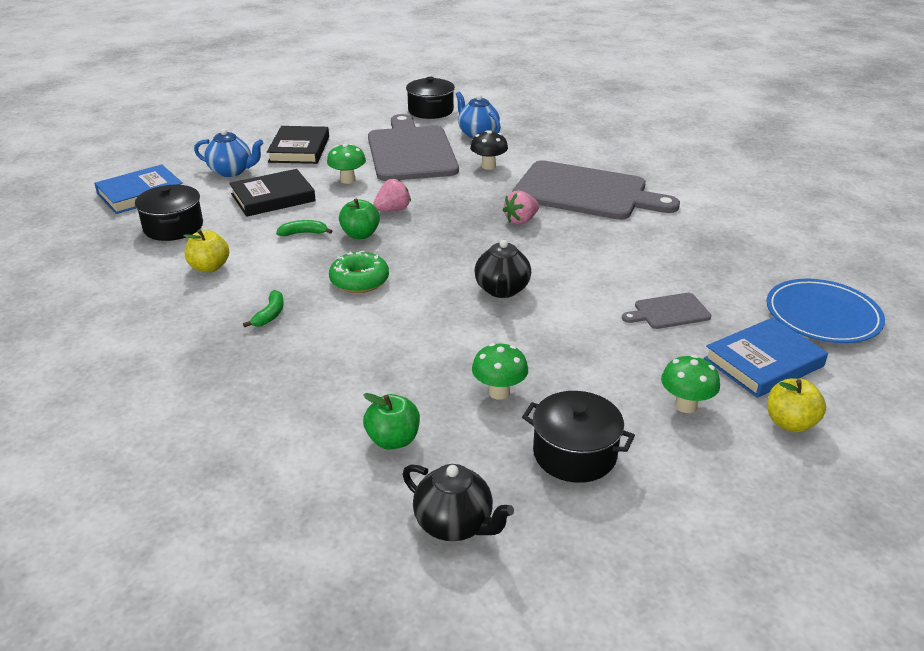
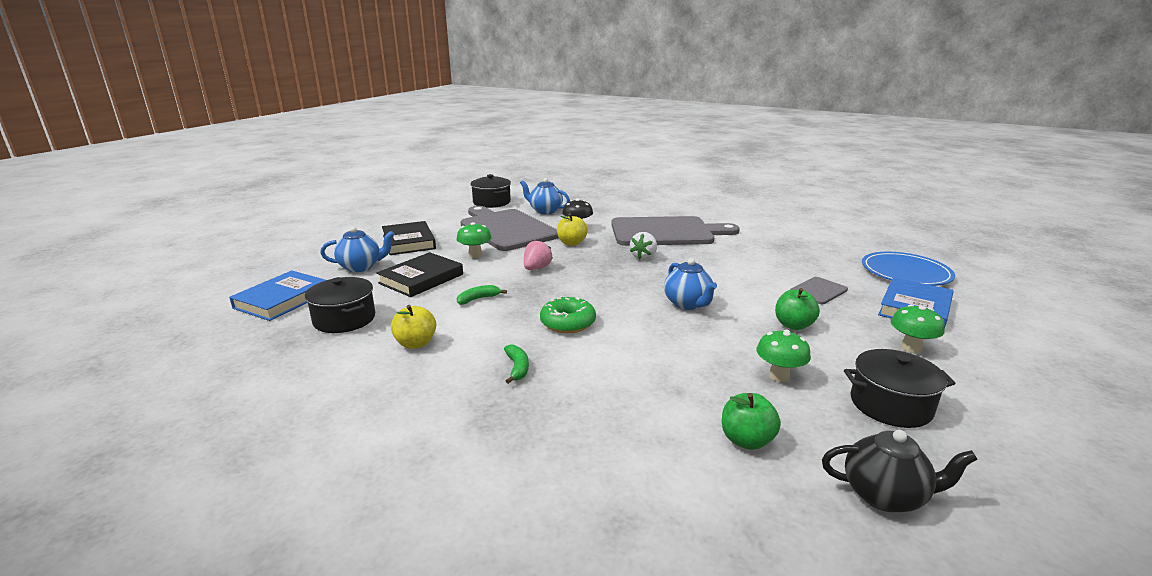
camera: 25 degrees left, 10 degrees down
(360, 235) = (529, 290): green apple -> green apple (793, 325)
(502, 290) = (688, 304): black teapot -> blue teapot
(521, 221) = (643, 257): pink strawberry -> white strawberry
(790, 423) = (983, 341): yellow apple -> yellow apple (571, 243)

